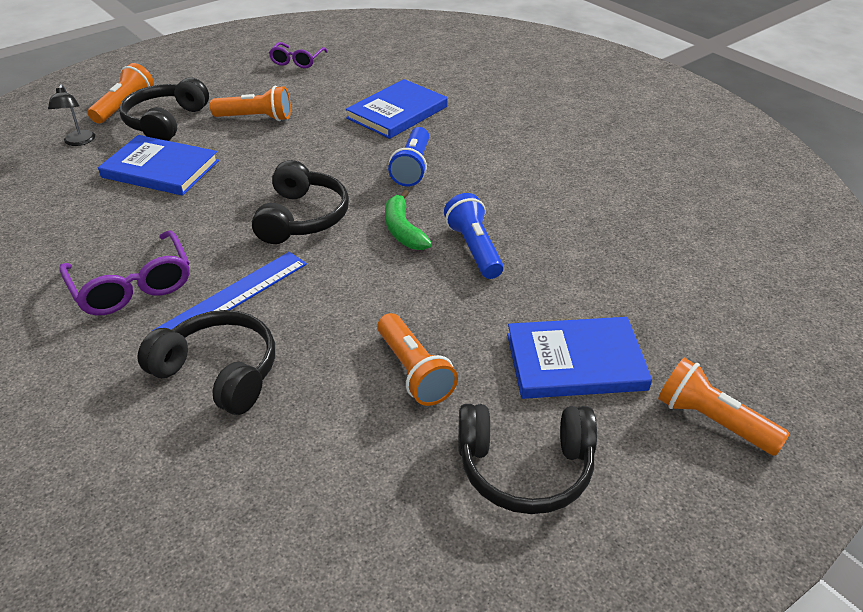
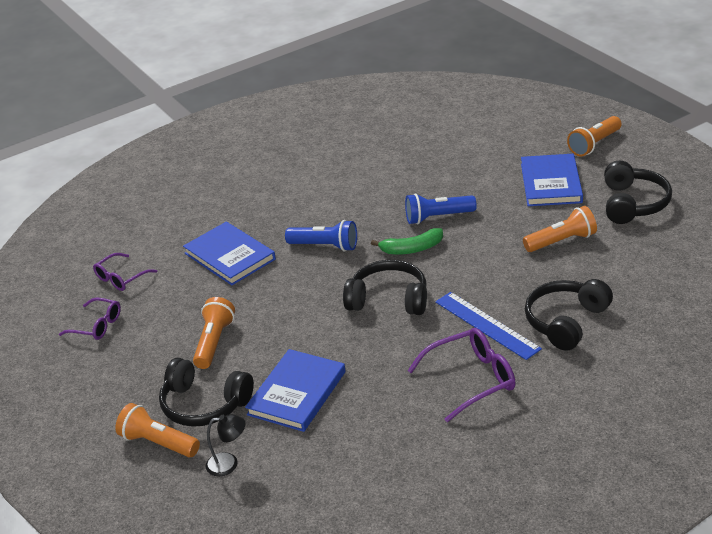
camera: 80 degrees left, 5 degrees down
(367, 63) = (121, 278): none -> purple glasses

